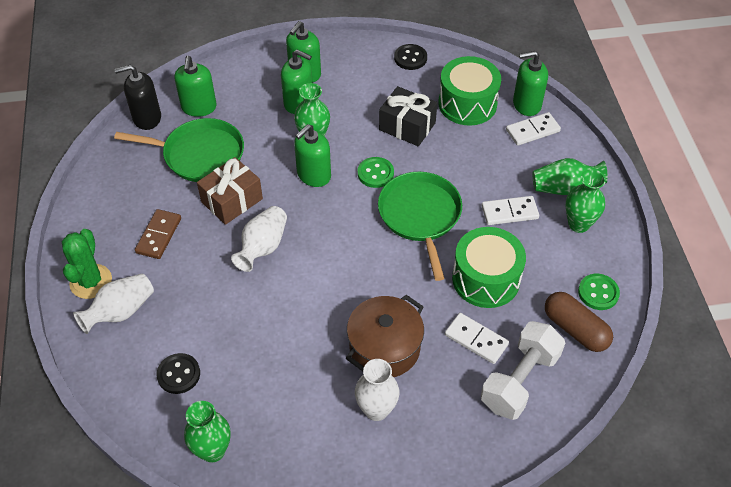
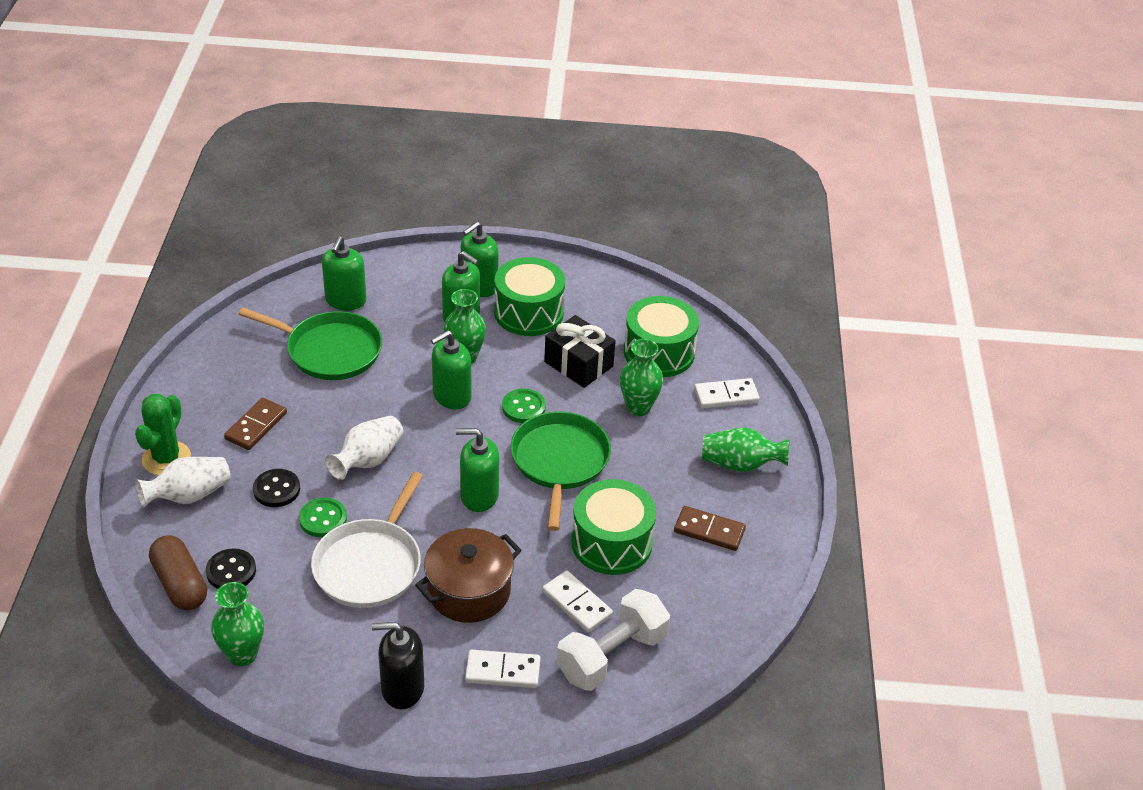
camera: 10 degrees right, 10 degrees down
(147, 118) = (283, 301): black soap dispenser -> black soap dispenser (402, 688)
(232, 200) = (350, 405): brown gift -> none
(295, 342) = (370, 565): none -> white pan
(352, 89) = (529, 312): none -> green drum
(376, 410) = (437, 652): white vase -> none
(410, 58) = (609, 291): black button -> black button (276, 489)
(509, 212) = (666, 478): white domino -> white domino (502, 671)
(526, 104) = (729, 366): green soap dispenser -> green soap dispenser (479, 496)
(559, 251) = (709, 530): none -> brown domino
(575, 329) = (697, 616): brown capsule -> brown capsule (180, 584)
(578, 224) = (743, 506): green vase -> green vase (638, 407)
(598, 293) = (738, 583): green button -> green button (323, 519)

